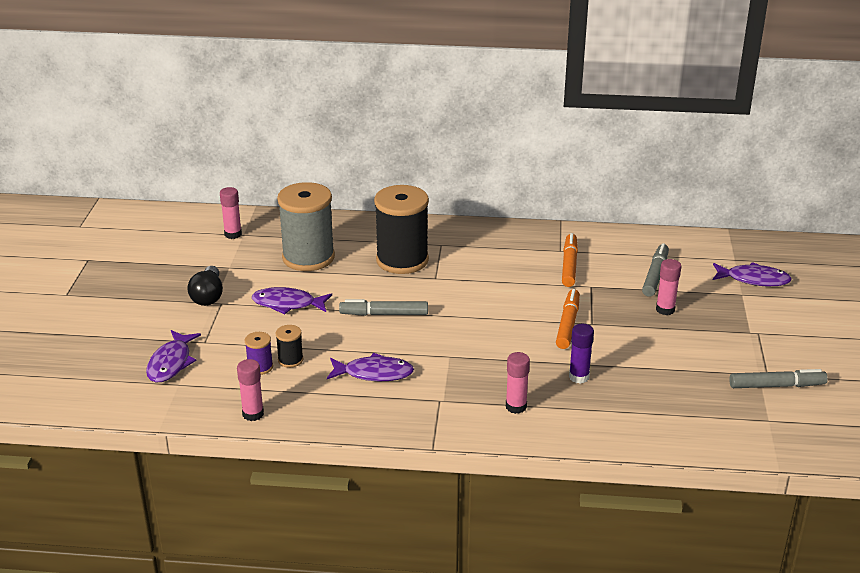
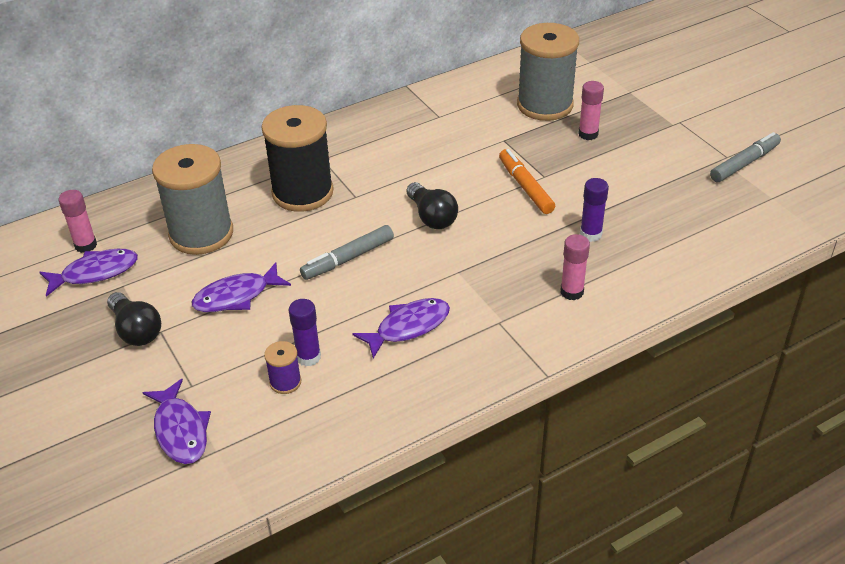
camera: 35 degrees left, 10 degrees up
(253, 414) = (336, 439): pink glue stick -> none
(290, 360) = (308, 357): black spool -> purple glue stick
(473, 314) = (432, 217): none -> black light bulb
(569, 265) = (463, 128): orange marker -> none
(655, 275) = (545, 105): grey marker -> grey spool
(754, 279) = (624, 74): purple fish -> purple fish (95, 273)

